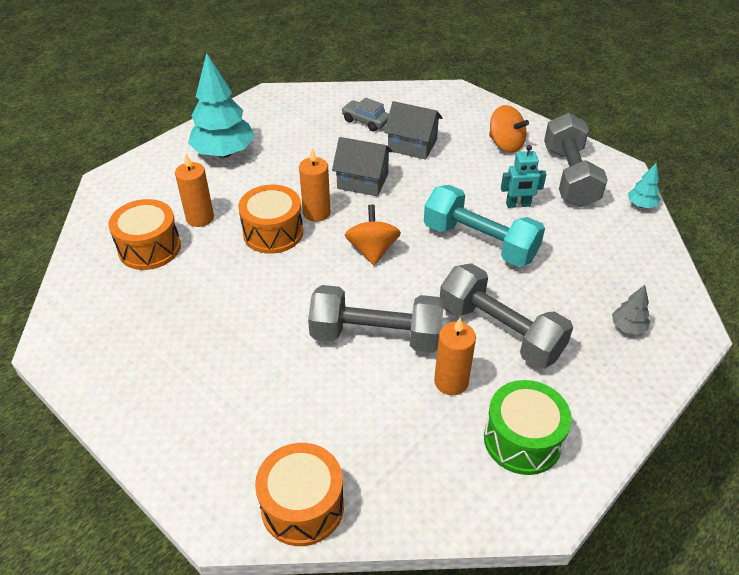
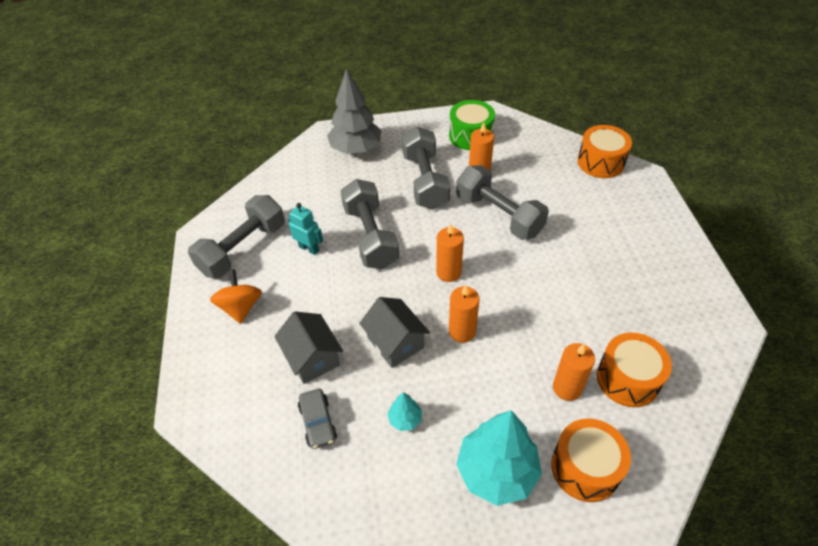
camera: 140 degrees left, 5 degrees up
(273, 232) = (511, 332): orange drum -> orange drum (585, 468)
(372, 250) = (448, 272): orange spinning top -> orange candle
(480, 242) = (370, 236): turquoise dumbbell -> grey dumbbell
(628, 327) = (356, 149): grey tree -> grey tree, size x2.23
(641, 205) = (236, 202): turquoise tree -> turquoise tree (405, 419)

